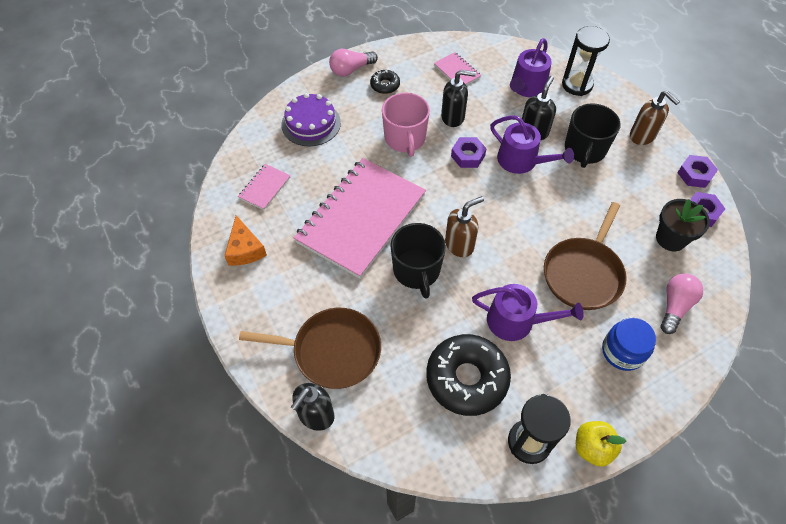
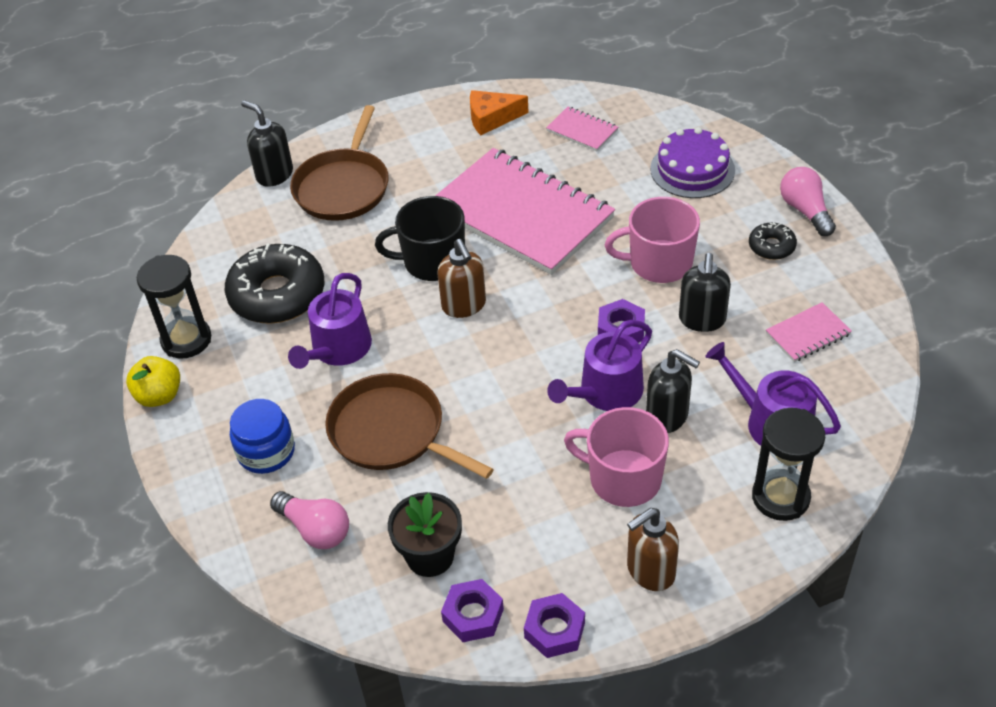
camera: 100 degrees right, 10 degrees down
(584, 150) = (623, 478): black mug -> pink mug

